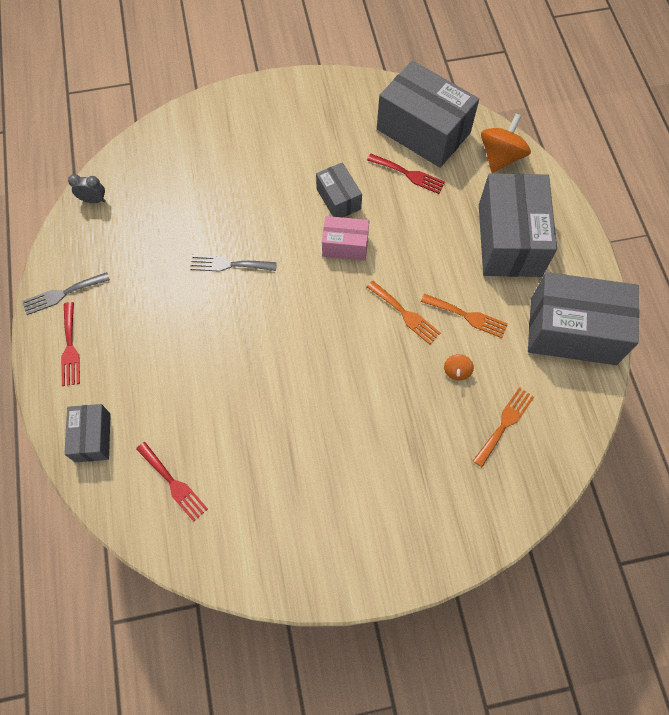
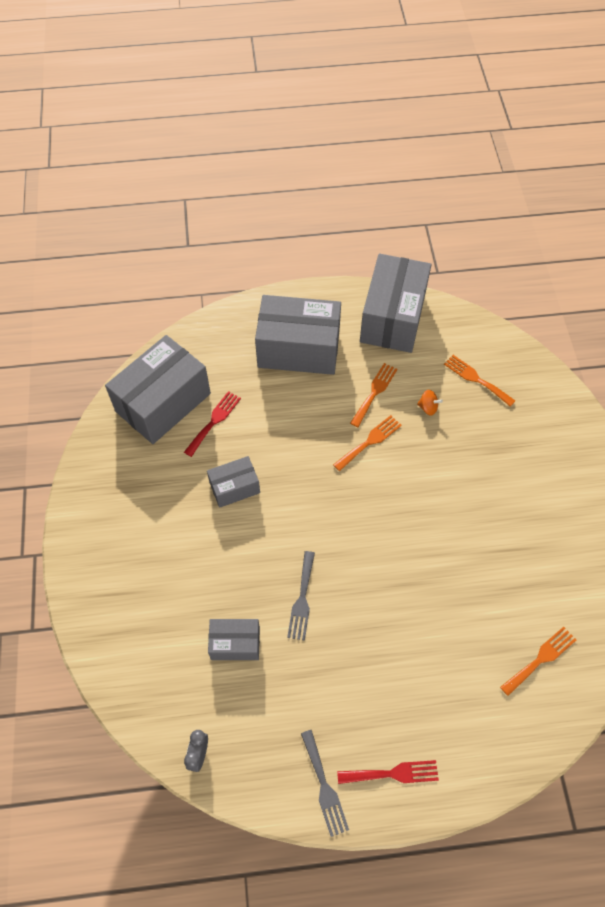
camera: 85 degrees left, 5 degrees down
(92, 437) = (496, 743): grey box -> grey box (235, 643)
(173, 483) = (540, 659): red fork -> orange fork
(345, 245) = (290, 486): pink box -> none
(500, 157) = (206, 342): orange spinning top -> none

